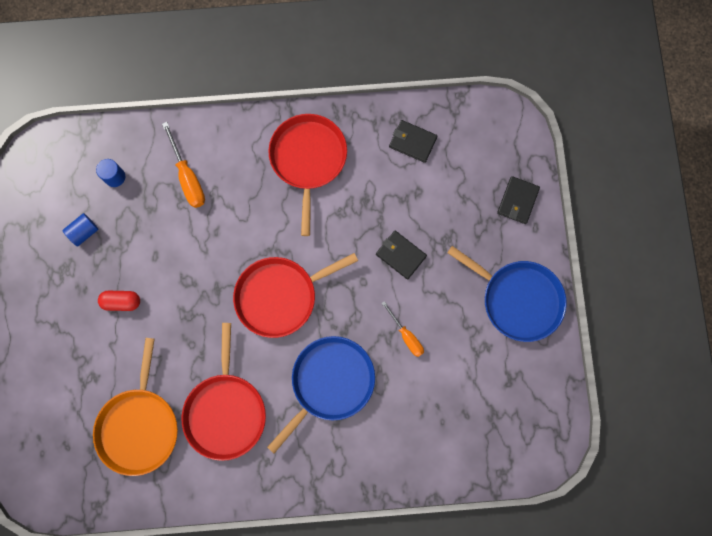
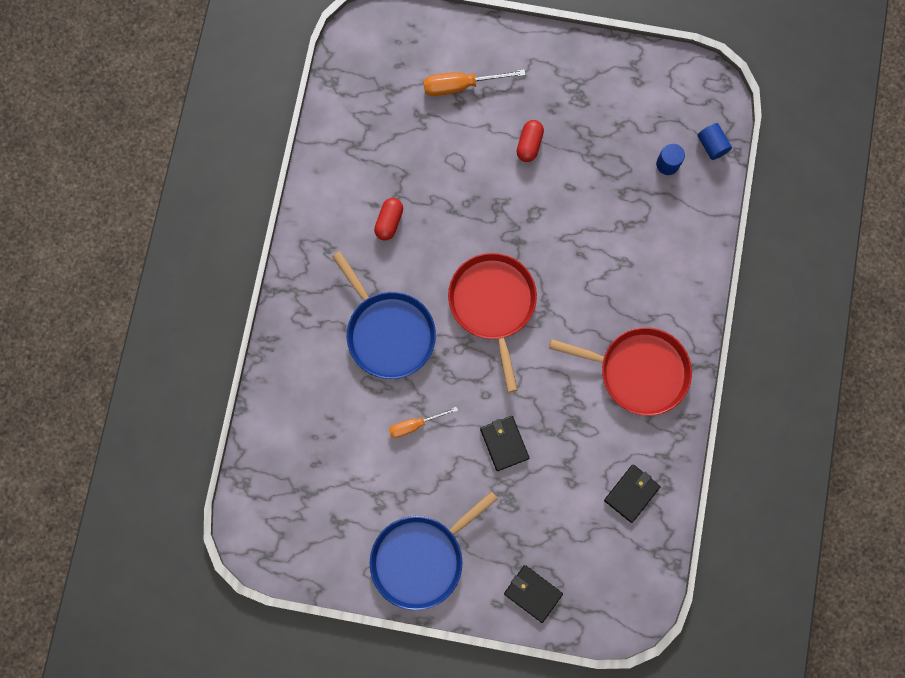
camera: 105 degrees right, 0 degrees up
(84, 232) = (614, 122): blue cylinder -> blue cylinder (712, 145)
(139, 426) = (398, 136): orange pan -> none
(188, 177) = (649, 239): orange screwdriver -> orange screwdriver (461, 85)
(225, 411) = (389, 222): red pan -> red capsule
(400, 255) = (504, 443): black wallet -> black wallet turned 75 degrees counterclockwise

